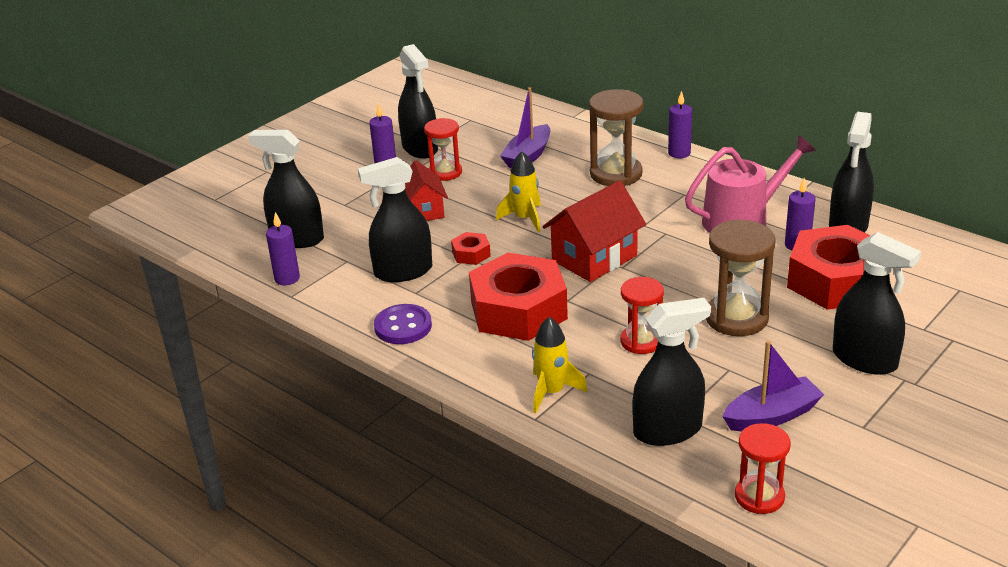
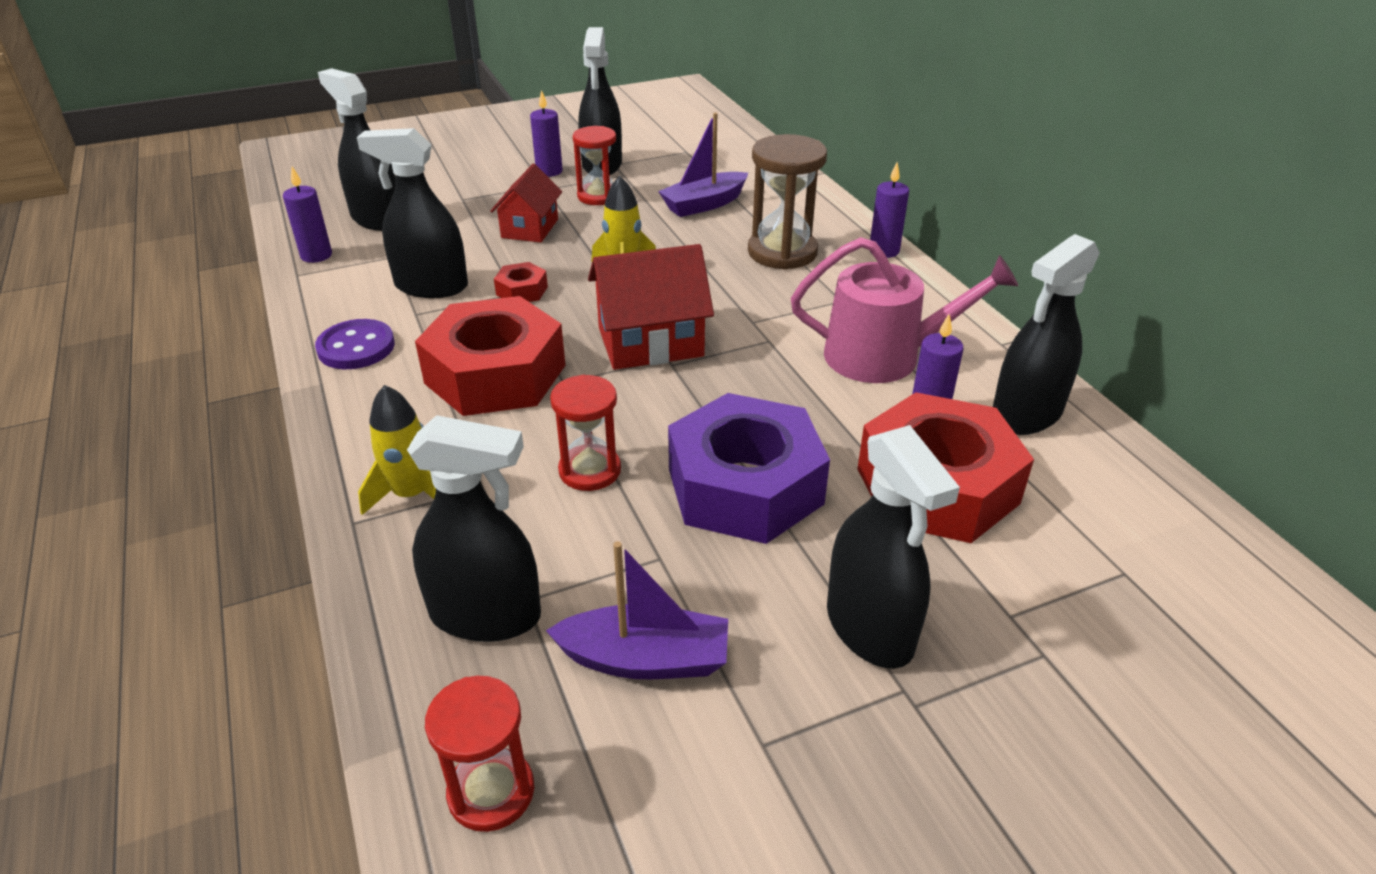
camera: 25 degrees right, 5 degrees up
(736, 318) = (745, 486): brown hourglass -> purple nut

